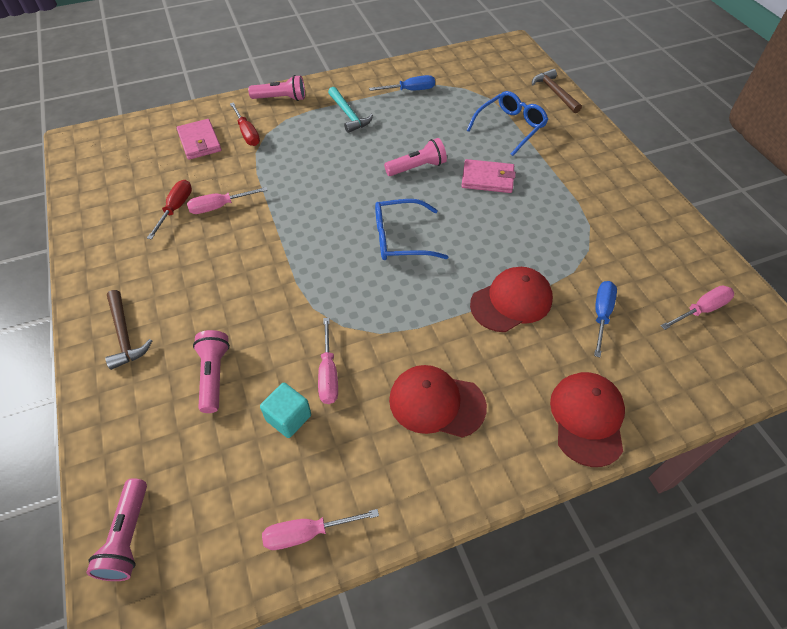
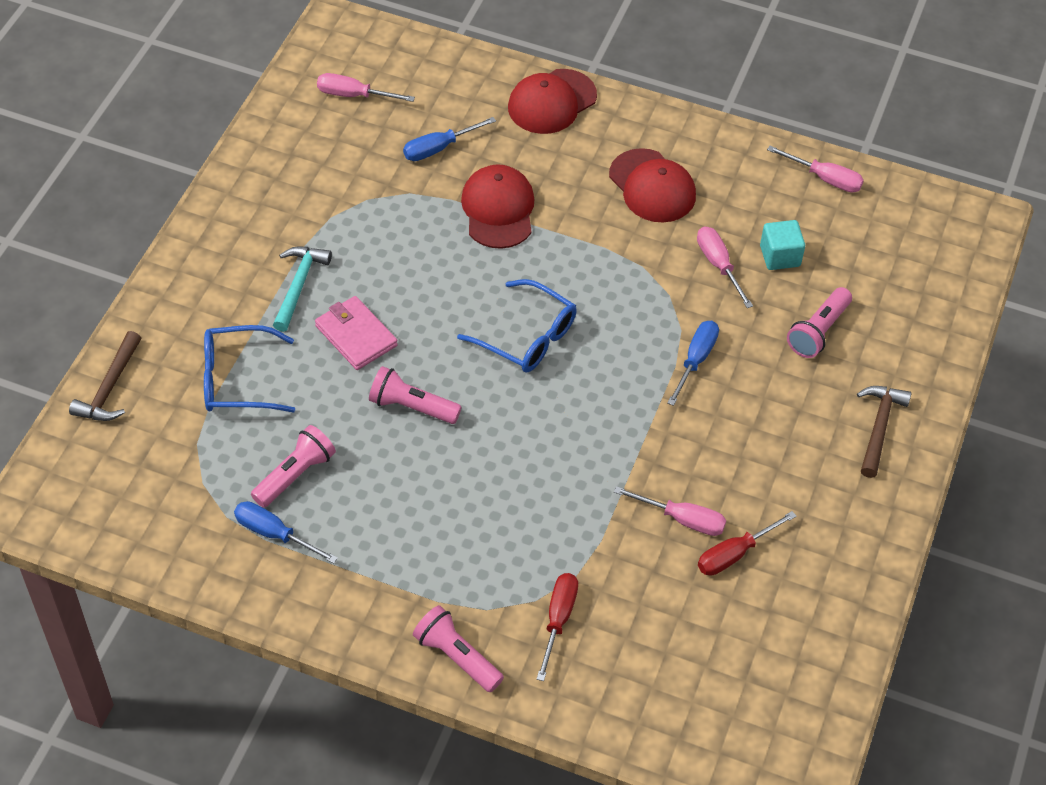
camera: 140 degrees left, 0 degrees up
(128, 537) = (957, 260): pink flashlight -> pink flashlight (295, 475)
(199, 142) = (631, 652): pink wallet -> none
(286, 295) = (695, 360): none -> blue screwdriver
(328, 374) = (718, 265): pink screwdriver -> pink screwdriver turned 60 degrees counterclockwise
(349, 115) = (400, 551): turquoise hammer -> turquoise hammer (299, 285)
(511, 301) = (498, 209): red cap -> red cap turned 75 degrees clockwise

